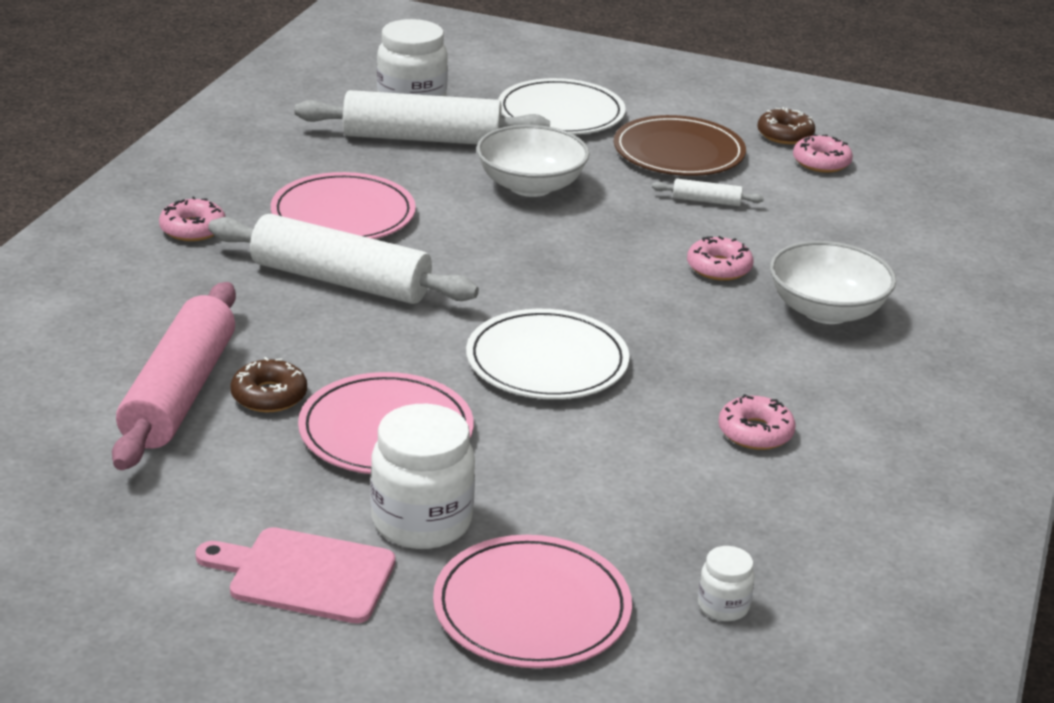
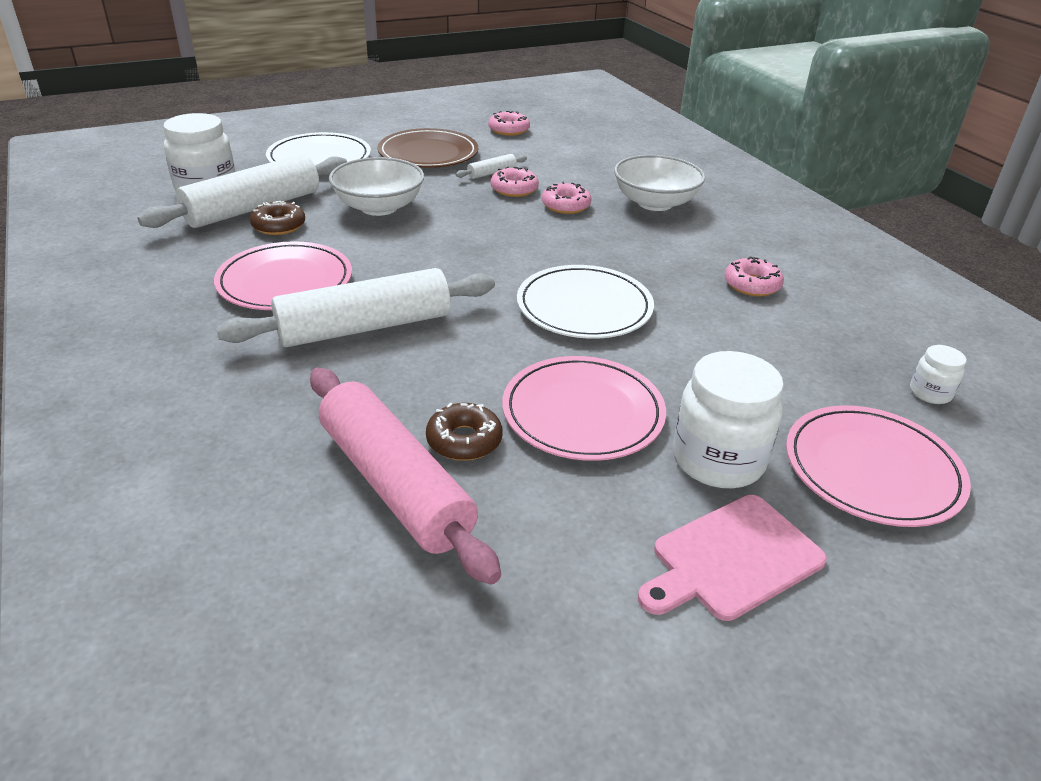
camera: 45 degrees left, 5 degrees up
(193, 229) = (180, 349): pink donut -> pink donut (514, 189)
(785, 135) = (465, 123): brown donut -> brown donut (279, 226)

